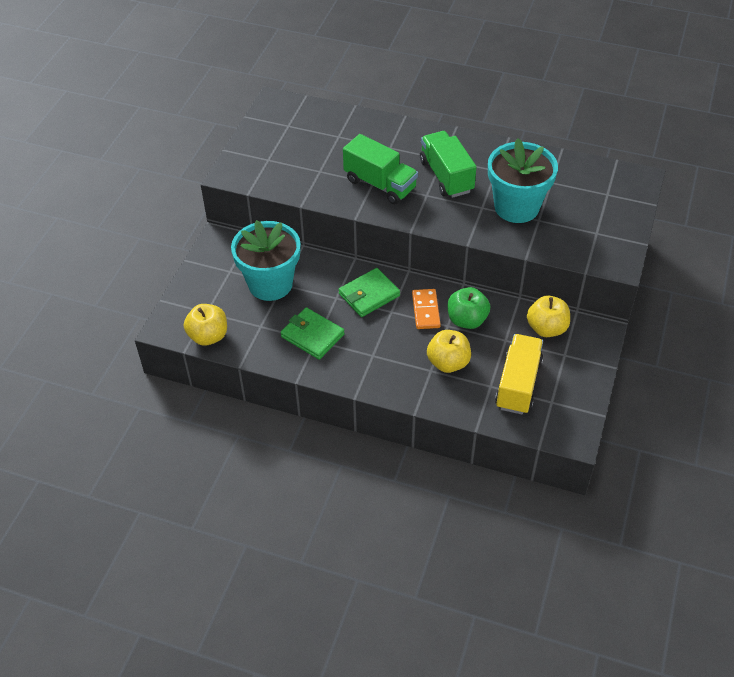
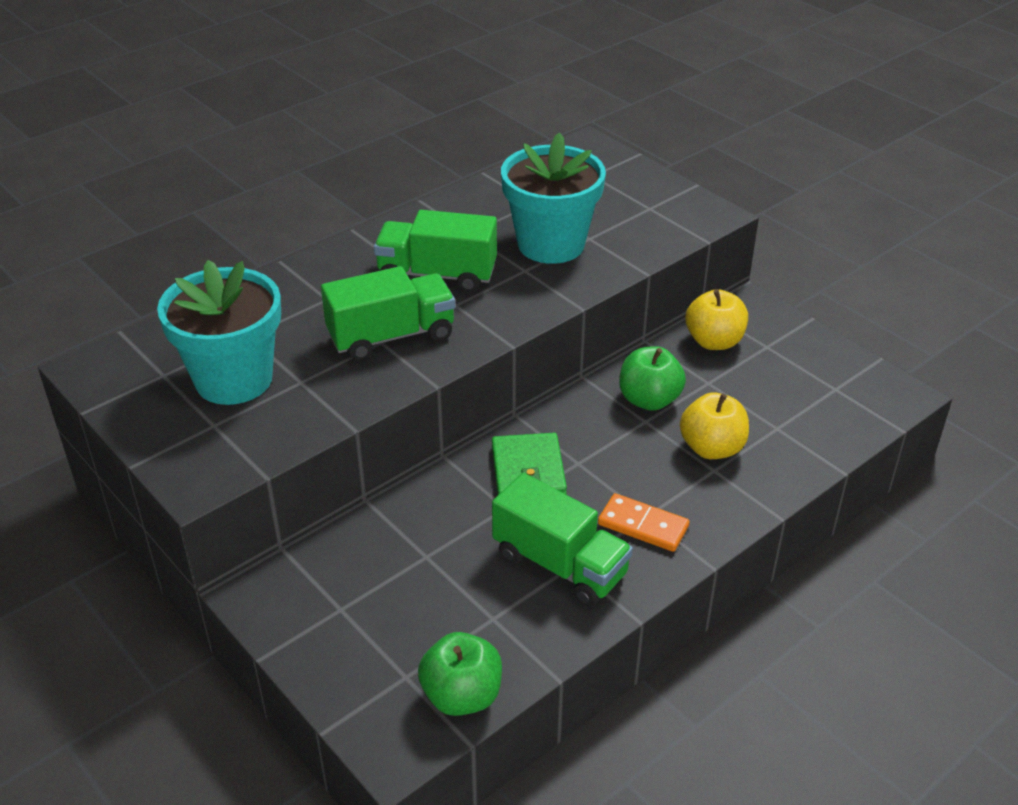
camera: 60 degrees left, 10 degrees down
(208, 336) = (462, 696): yellow apple -> green apple
(270, 284) = (413, 570): turquoise flower pot -> turquoise flower pot (234, 379)
(312, 335) = (560, 564): green wallet -> green truck
(426, 310) = (603, 429): orange domino -> orange domino (643, 525)
(518, 384) = (790, 403): yellow truck -> none

